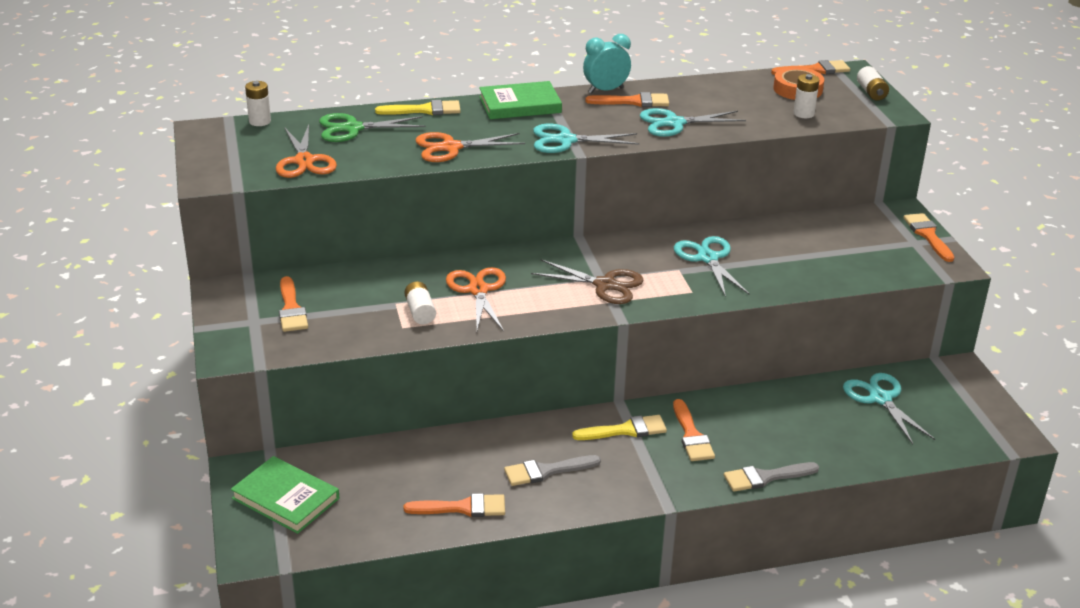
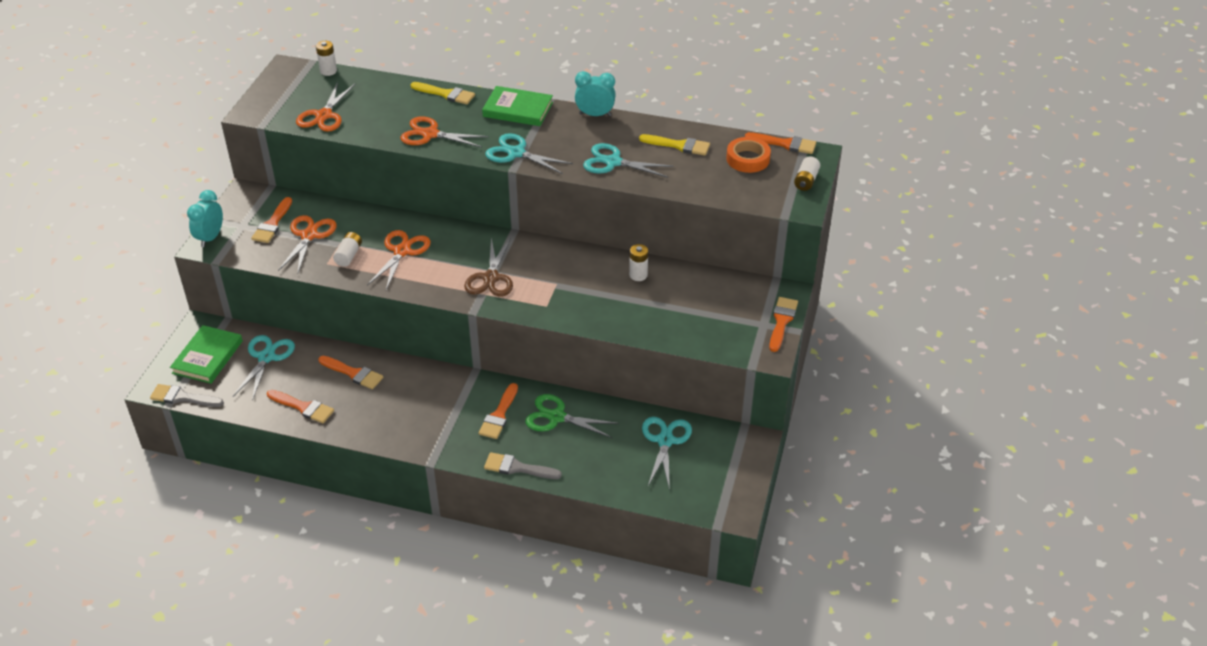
camera: 30 degrees right, 10 degrees up
(226, 345) = (210, 238): none -> turquoise clock
(285, 498) = (207, 357): green book -> green book turned 45 degrees clockwise
(350, 307) = (309, 235): none -> orange scissors
(353, 128) = (382, 96): green scissors -> green scissors (556, 417)
(546, 471) = (378, 402): grey brush -> grey brush (182, 397)
(605, 285) = (491, 278): brown scissors -> brown scissors turned 45 degrees clockwise
(625, 430) = (458, 393): yellow brush -> yellow brush (679, 145)
(633, 101) = (604, 132): orange brush -> orange brush (353, 373)
(708, 258) = (587, 281): turquoise scissors -> turquoise scissors (266, 357)
(803, 114) = (725, 184): white battery -> white battery (638, 275)

